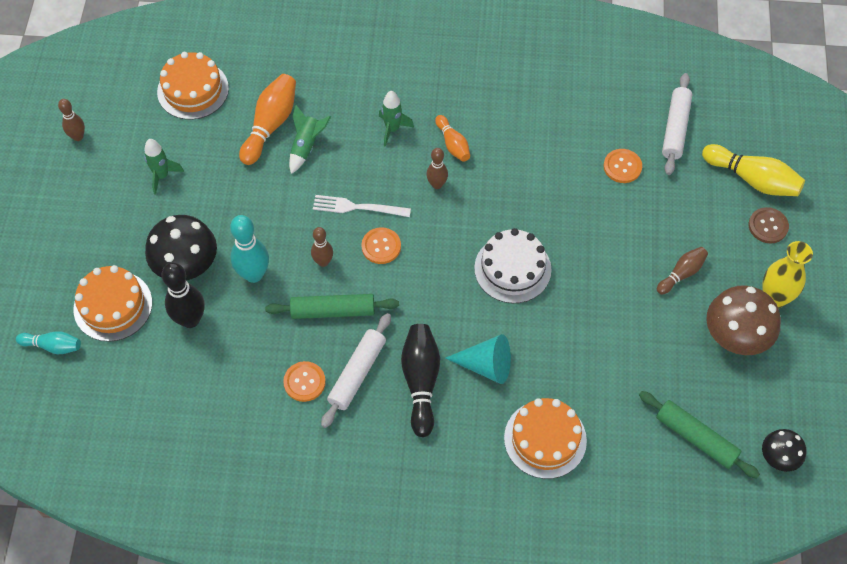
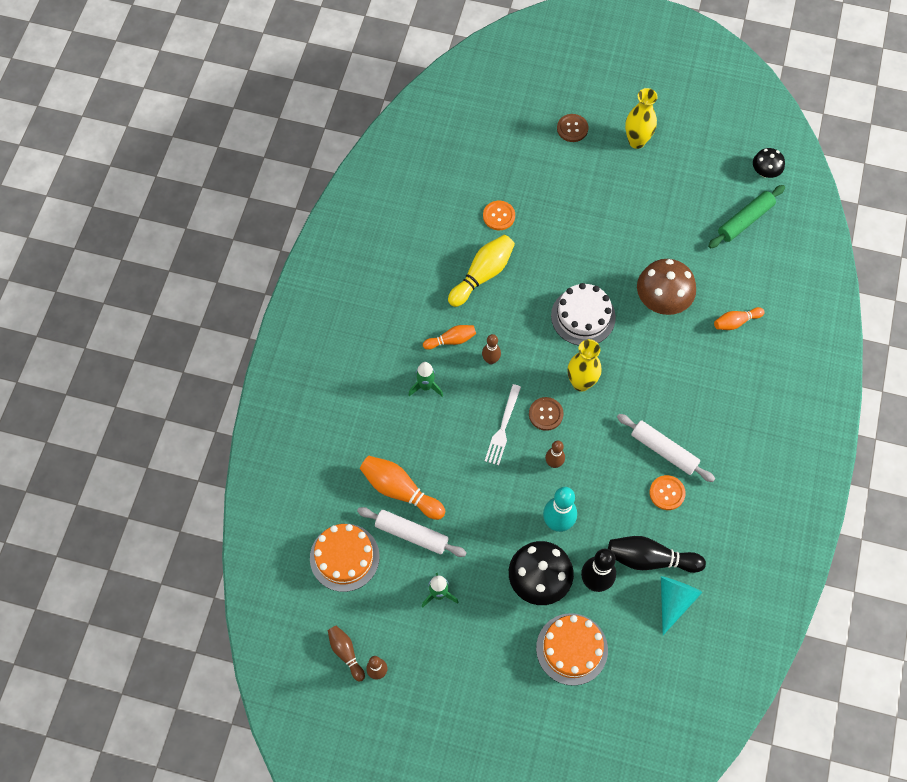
camera: 80 degrees left, 5 degrees up
(53, 346) = (606, 706): turquoise bowling pin -> none
(306, 146) = (430, 462): green rocket -> none
(333, 311) = (602, 462): green rolling pin -> none
(381, 246) = (545, 414): orange button -> brown button
(421, 382) = (677, 403): black bowling pin -> black bowling pin (650, 559)
(427, 277) = (581, 383): none -> yellow vase
(486, 365) = (668, 352): turquoise cone -> turquoise cone (674, 600)
(545, 439) = (736, 322): orange cake -> orange bowling pin
(675, 128) = (468, 169): white rolling pin -> white rolling pin (411, 534)
(681, 274) = (606, 197): brown bowling pin -> brown bowling pin (346, 653)
(736, 336) = (664, 174): brown mushroom -> brown mushroom (662, 300)
(752, 179) = (527, 128): yellow bowling pin -> yellow bowling pin (482, 275)

